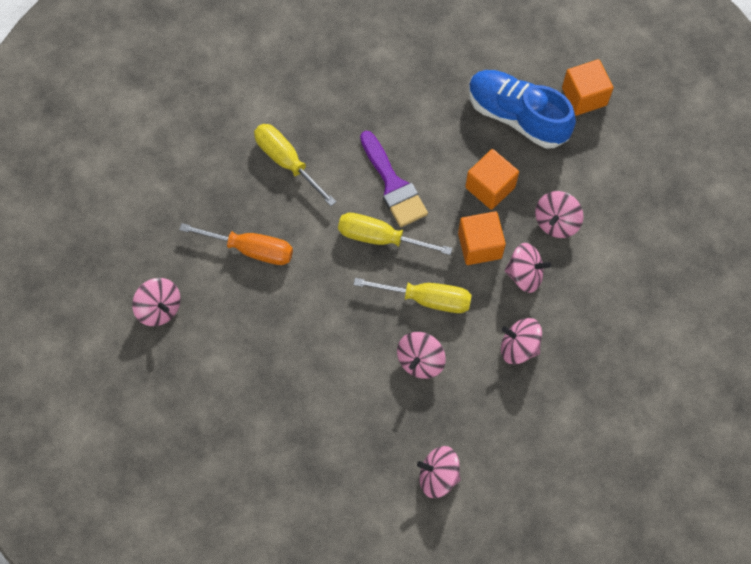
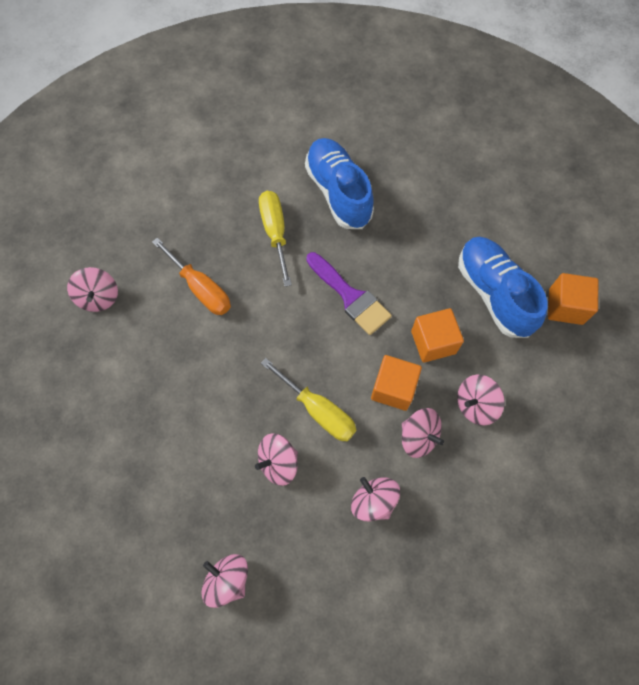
camera: 30 degrees right, 0 degrees up
(321, 93) = (338, 192): none -> blue shoe
(380, 238) = (311, 335): yellow screwdriver -> none
(393, 185) = (350, 297): purple brush -> purple brush turned 45 degrees counterclockwise

